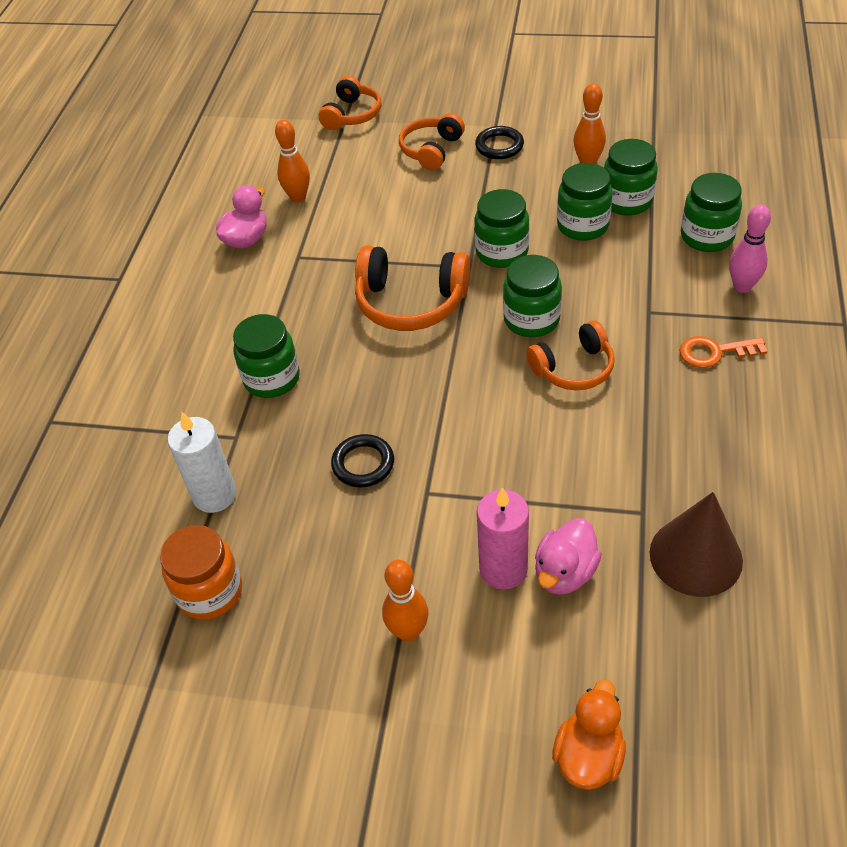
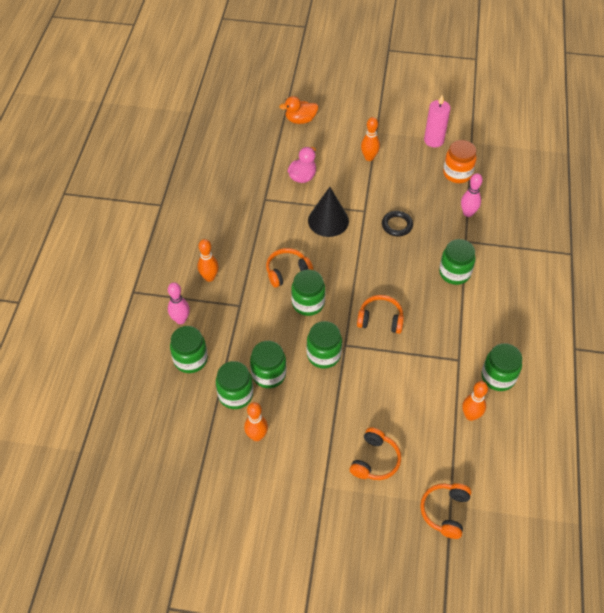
camera: 175 degrees right, 5 degrees up
(214, 495) = (468, 213): white candle -> pink bowling pin
(246, 239) = (498, 377): pink duck -> green jar
(411, 302) = (380, 319): orange headphones -> orange headphones, size x0.66
(499, 146) = (322, 460): black ring -> none
(502, 468) = (328, 220): none -> black cone
(503, 569) = (329, 178): pink candle -> pink candle (434, 140)
(588, 755) = (300, 120): orange duck -> orange duck turned 60 degrees clockwise
(695, 556) = (245, 181): brown cone -> none
(714, 352) = (209, 277): orange key -> orange bowling pin

